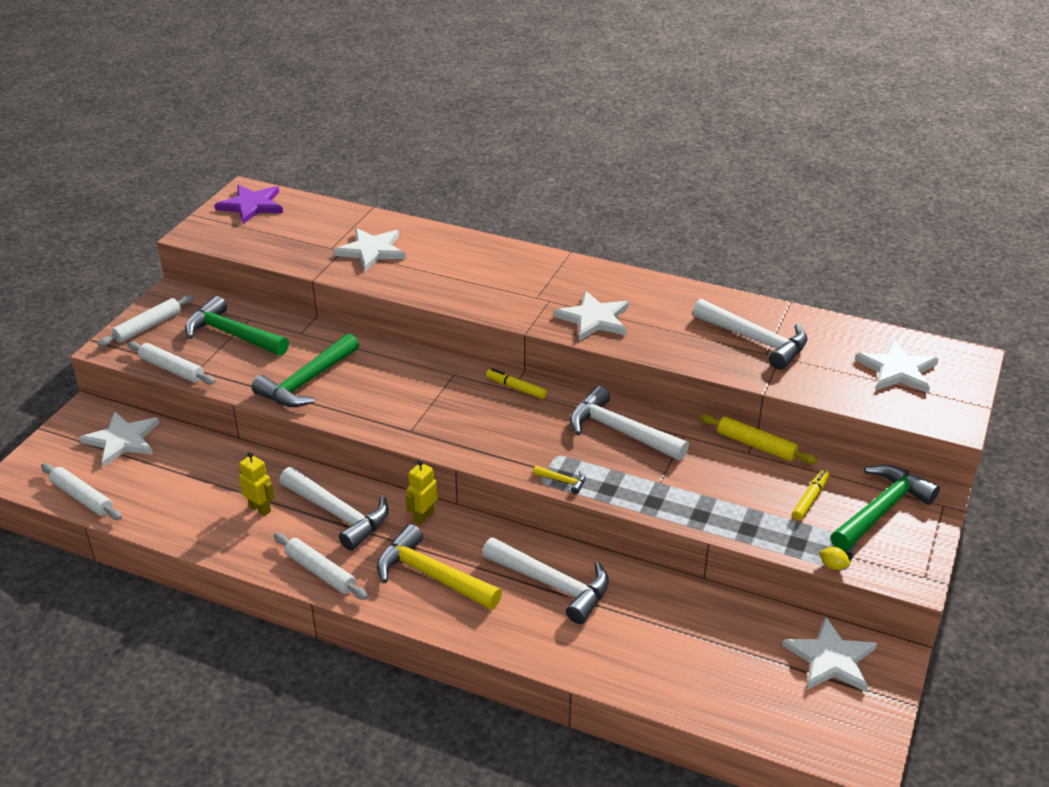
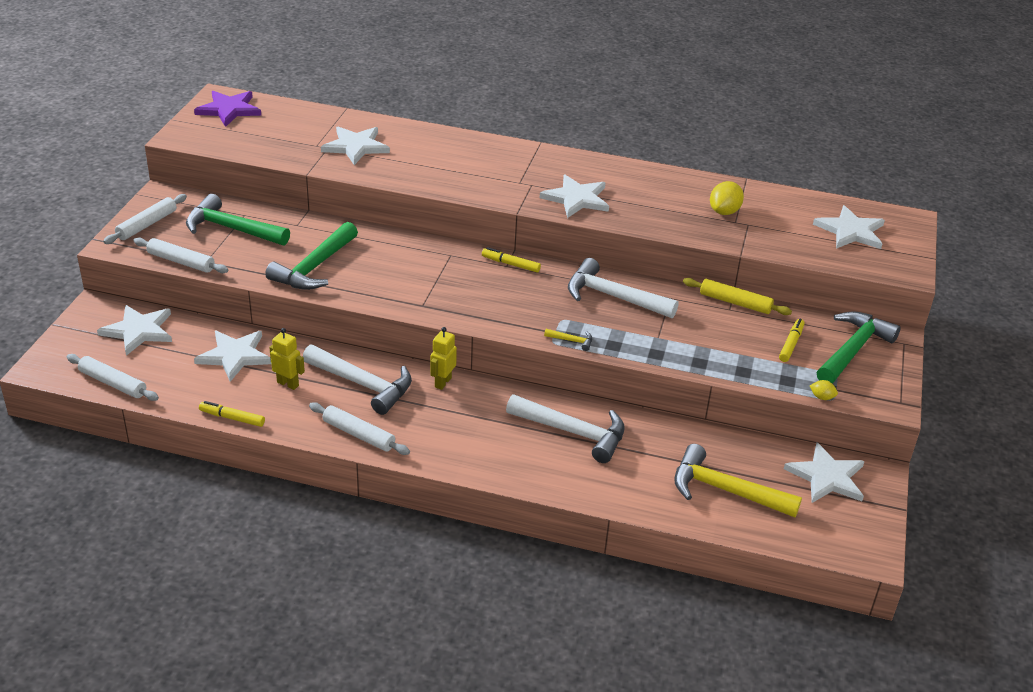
camera: 10 degrees left, 0 degrees up
(193, 544) = (232, 418): none -> yellow marker
(213, 474) = (235, 356): none -> white star
(431, 575) = (462, 431): yellow hammer -> yellow hammer (724, 490)
(756, 340) = (724, 212): white hammer -> yellow lemon

